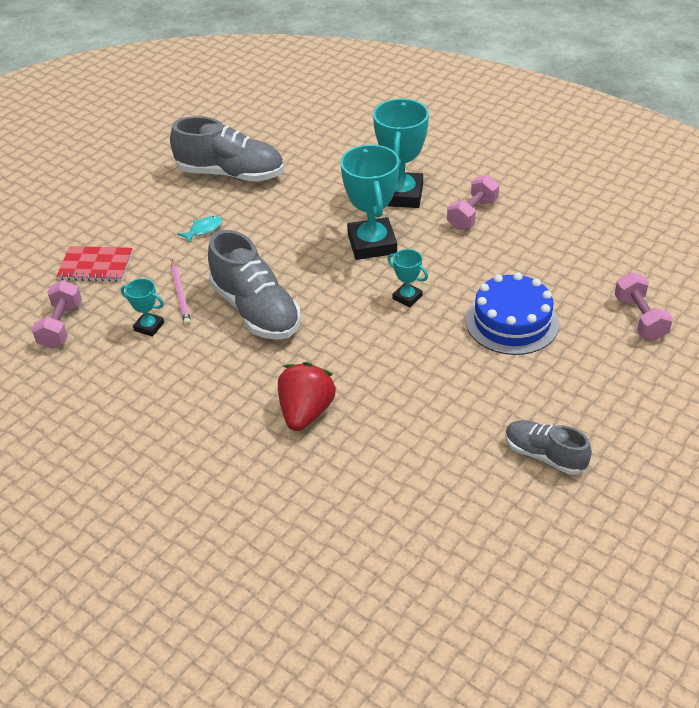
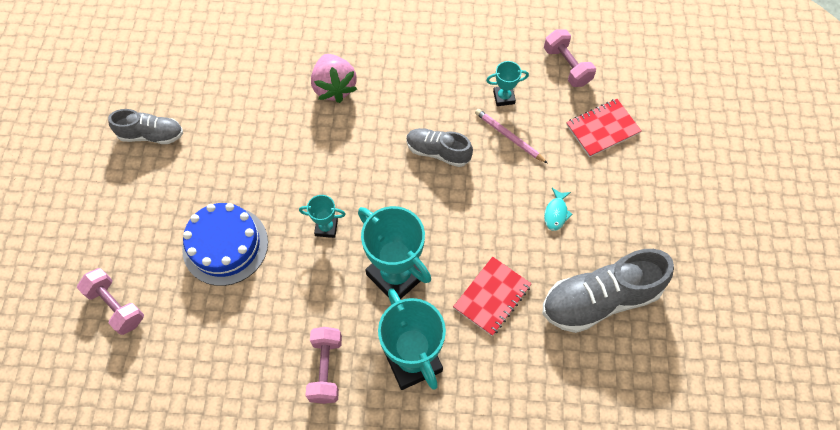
camera: 145 degrees right, 20 degrees up
(256, 310) = (438, 152): grey shoe -> grey shoe, size x0.59
(306, 412) = (334, 87): red strawberry -> pink strawberry
(308, 204) = (492, 297): none -> red notebook

